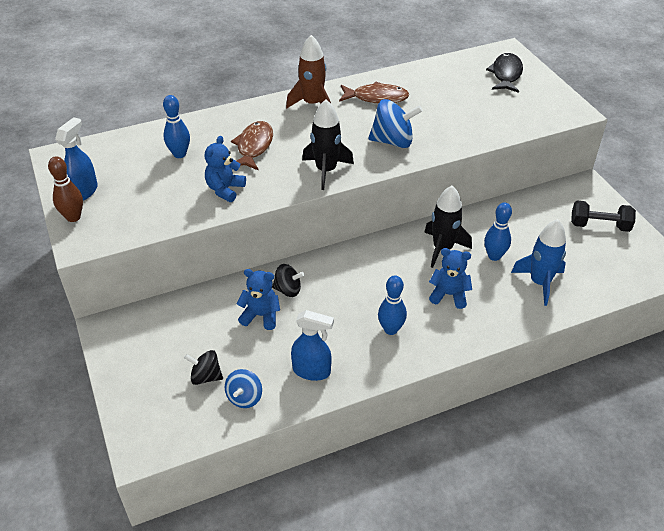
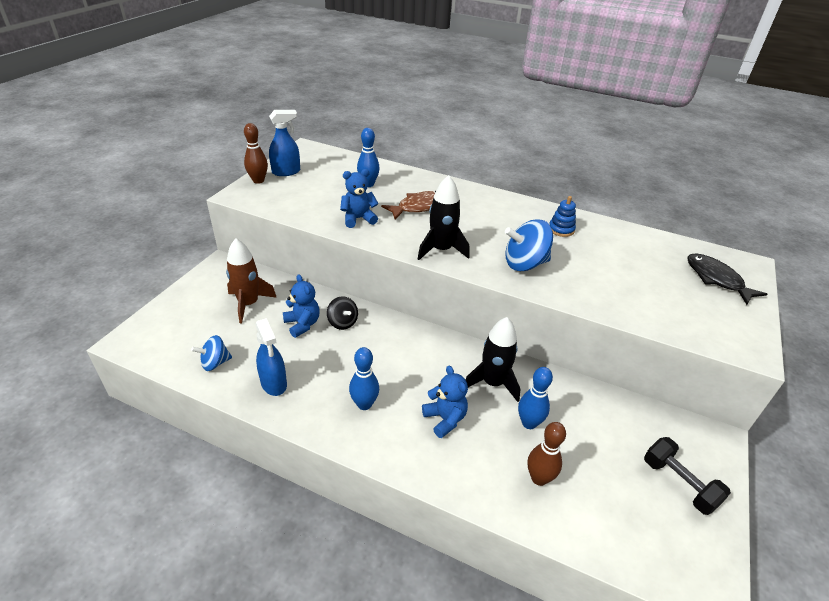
camera: 45 degrees right, 5 degrees down
(206, 377) = (218, 332): black spinning top -> none
(312, 104) = (504, 206): brown rocket -> brown rocket (249, 304)
(376, 98) = (561, 229): brown fish -> blue stacking toy
(393, 141) = (525, 264): blue spinning top -> blue spinning top turned 120 degrees clockwise
(506, 74) = (716, 279): black fish -> black fish turned 90 degrees counterclockwise
(539, 283) = (539, 478): blue rocket -> brown bowling pin

